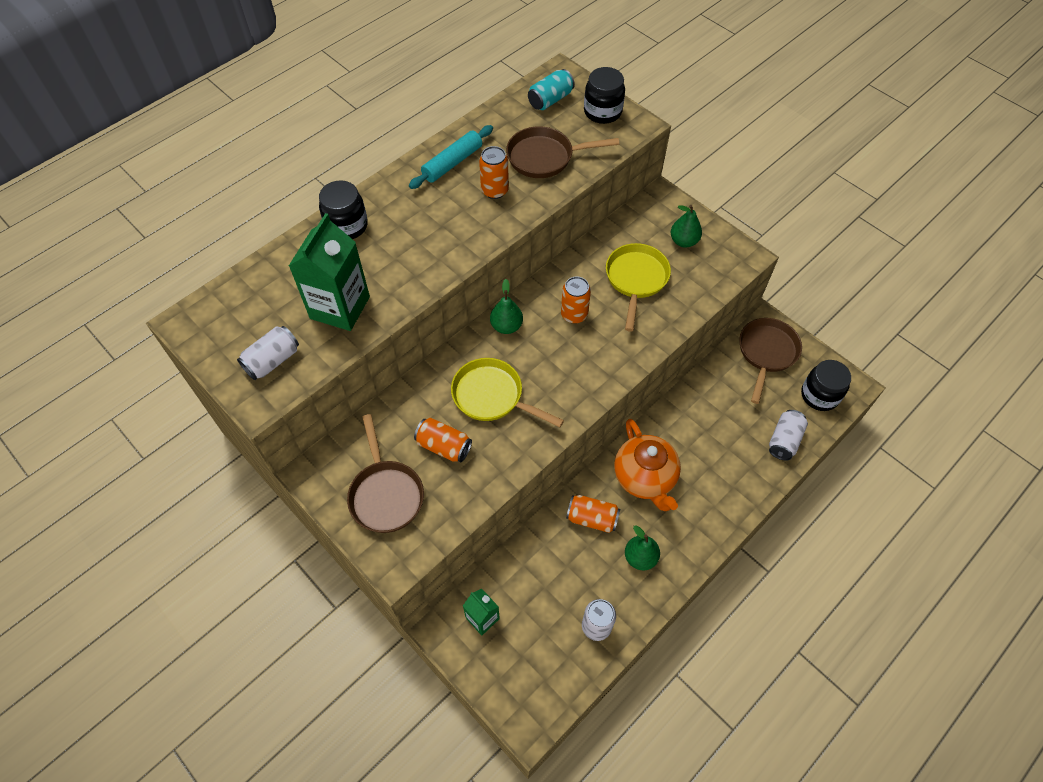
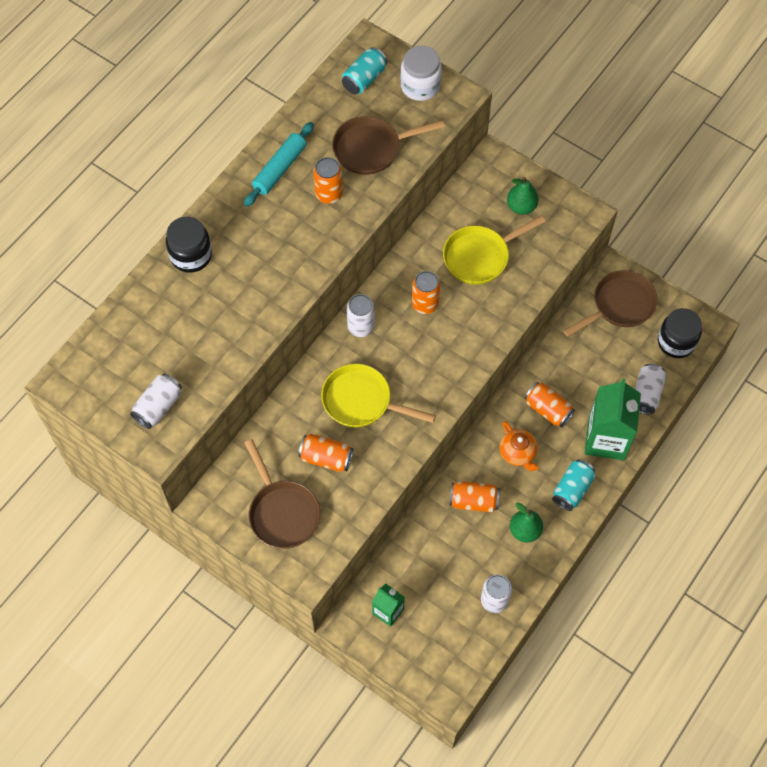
camera: 10 degrees left, 5 degrees up
(340, 307) = (207, 343): green carton -> green carton (606, 439)
(506, 326) = (361, 327): green pear -> white can
(602, 112) = (420, 86): black jar -> white jar
(636, 279) = (480, 256): yellow pan -> yellow pan turned 120 degrees counterclockwise
(645, 478) = (518, 453): orange teapot -> orange teapot, size x0.60
(682, 440) = (548, 409): none -> orange can
(695, 523) = (572, 489): none -> turquoise can
(766, 353) = (619, 305): brown pan -> brown pan turned 45 degrees clockwise

